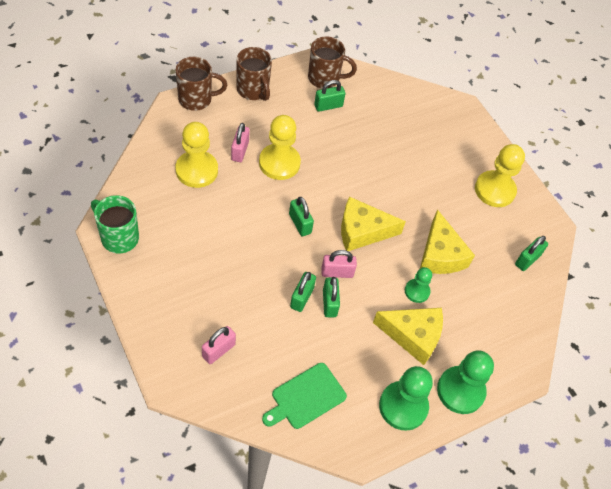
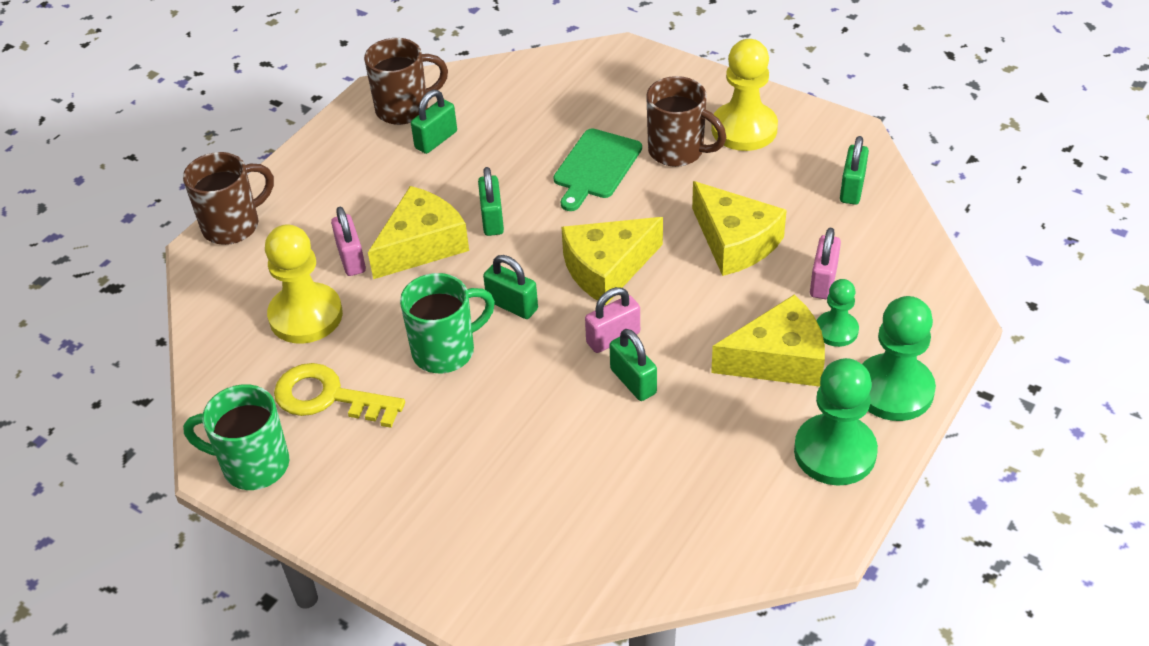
camera: 20 degrees left, 10 degrees down
(177, 222) = (328, 397): none -> yellow key
(218, 350) = (523, 529): pink padlock -> pink padlock (823, 281)
(250, 230) = (446, 351): none -> green mug
(253, 90) = (311, 173): brown mug -> brown mug (678, 151)
(279, 163) = (422, 245): yellow pawn -> yellow cheese
(301, 297) = (589, 396): green padlock -> green padlock (492, 219)
(306, 397) = (694, 517): green cutting board -> green cutting board (596, 167)
(417, 291) = (740, 302): green pawn -> green pawn (836, 330)

